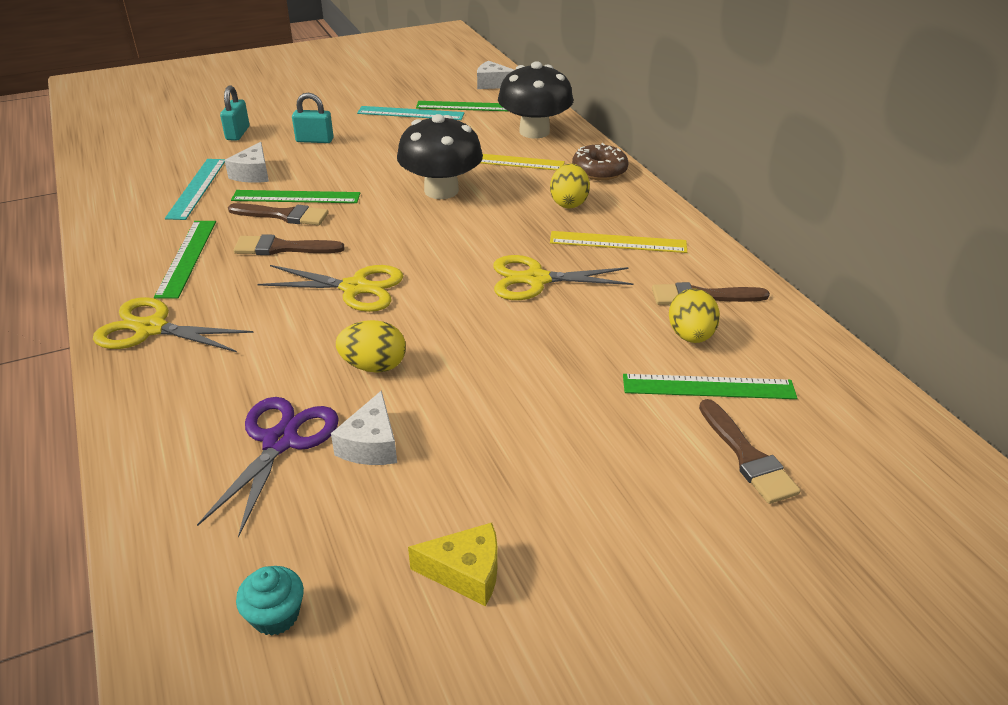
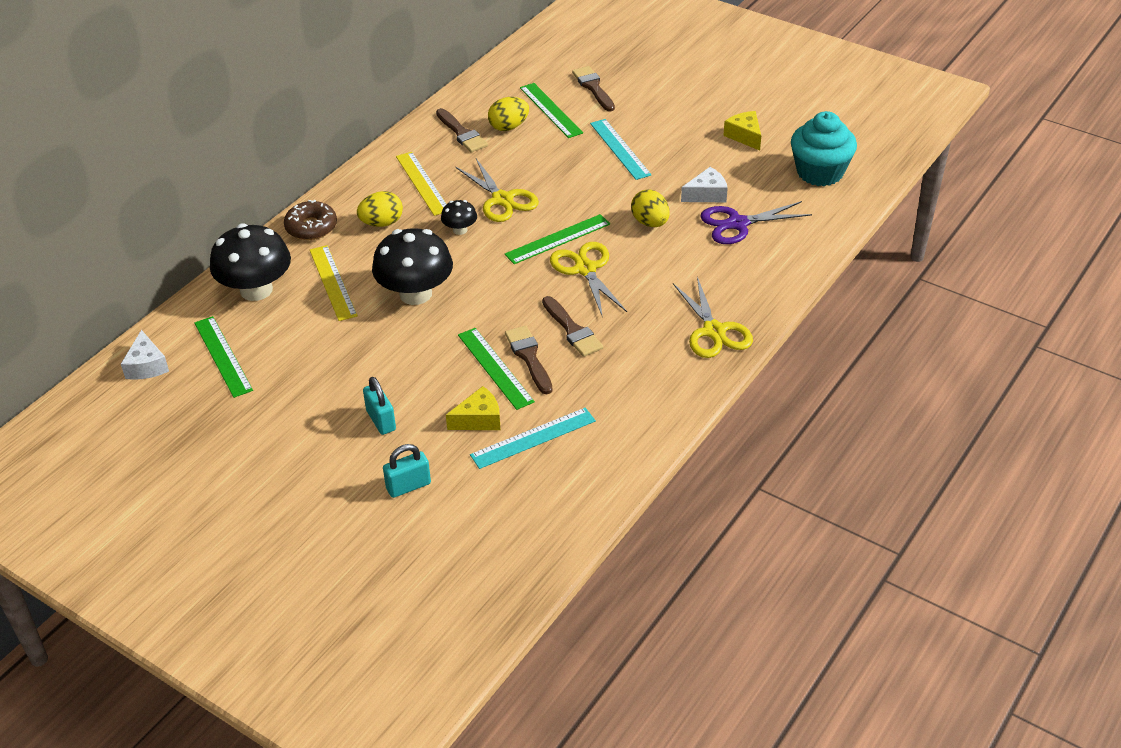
camera: 120 degrees left, 5 degrees up
(186, 257) = (630, 370): green ruler -> green ruler (558, 239)
(253, 174) = (479, 419): white cheese -> yellow cheese
(275, 615) = (820, 172): turquoise cupcake -> turquoise cupcake, size x2.07
(410, 113) = (269, 388): turquoise ruler -> turquoise ruler (620, 149)
(510, 239) = (460, 230): none -> black mushroom
(747, 456) = (593, 88): brown brush -> brown brush turned 60 degrees counterclockwise

